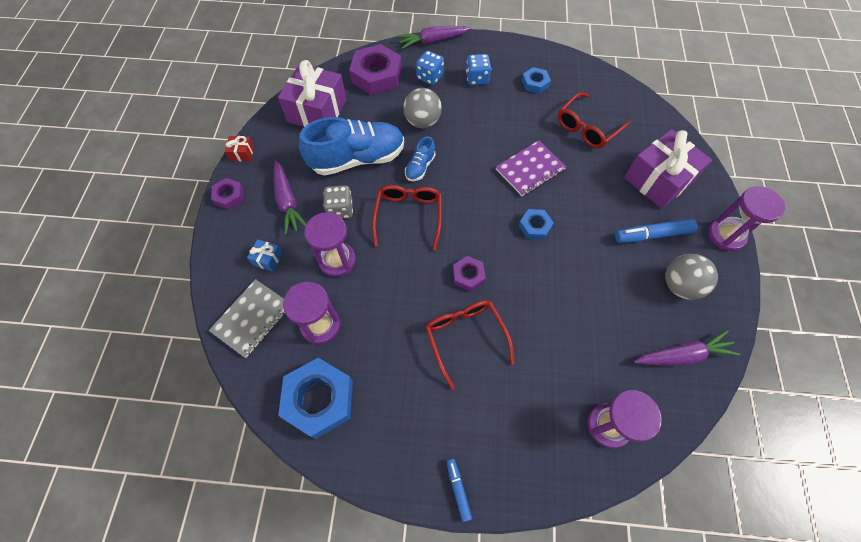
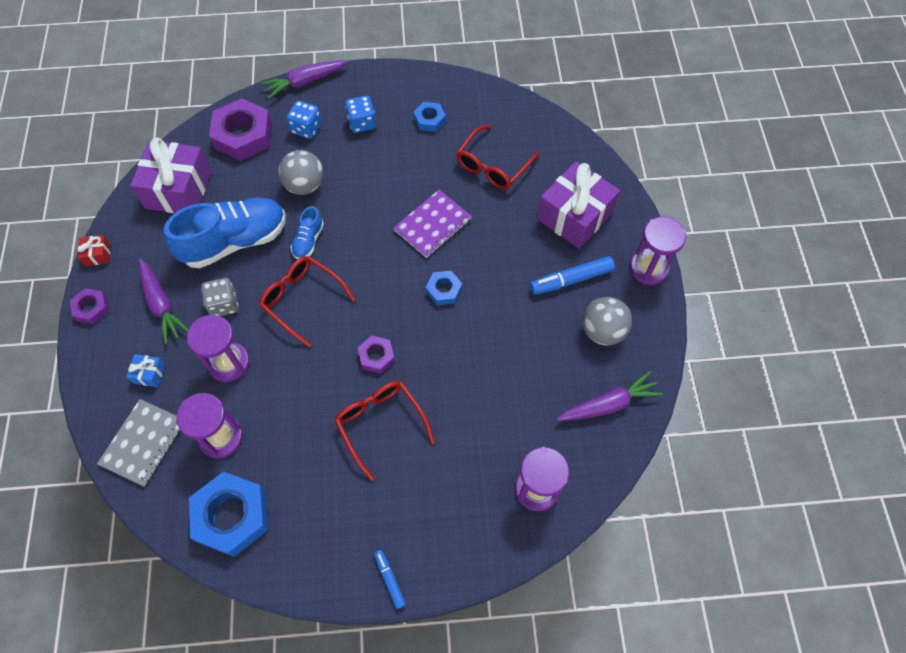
camera: 10 degrees left, 0 degrees up
(408, 216) = (302, 300): red glasses -> red glasses turned 45 degrees counterclockwise

